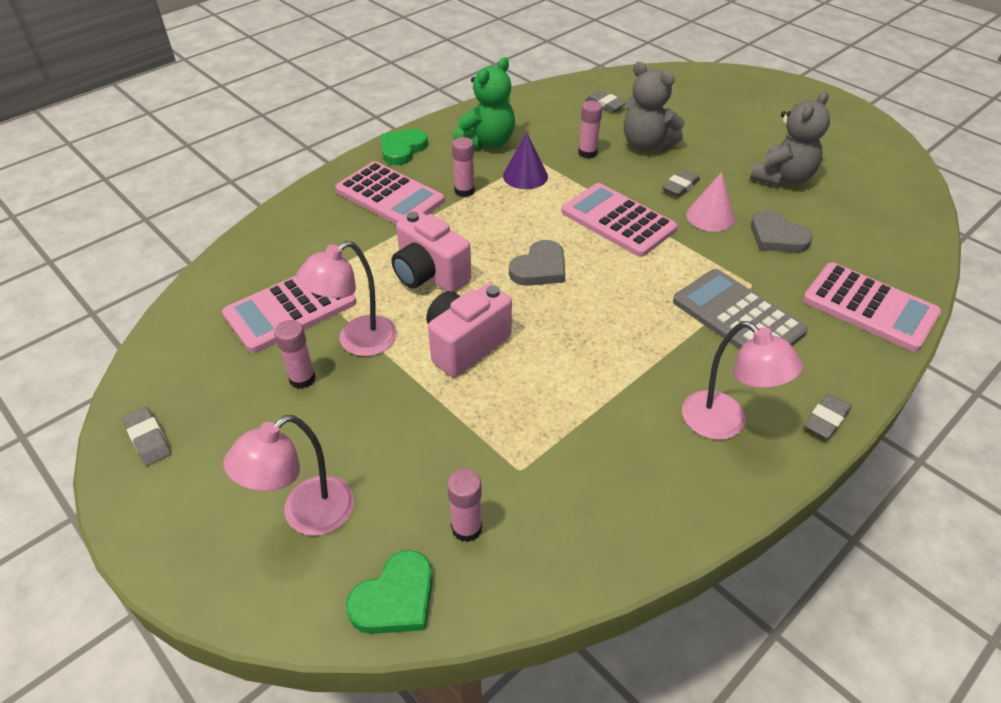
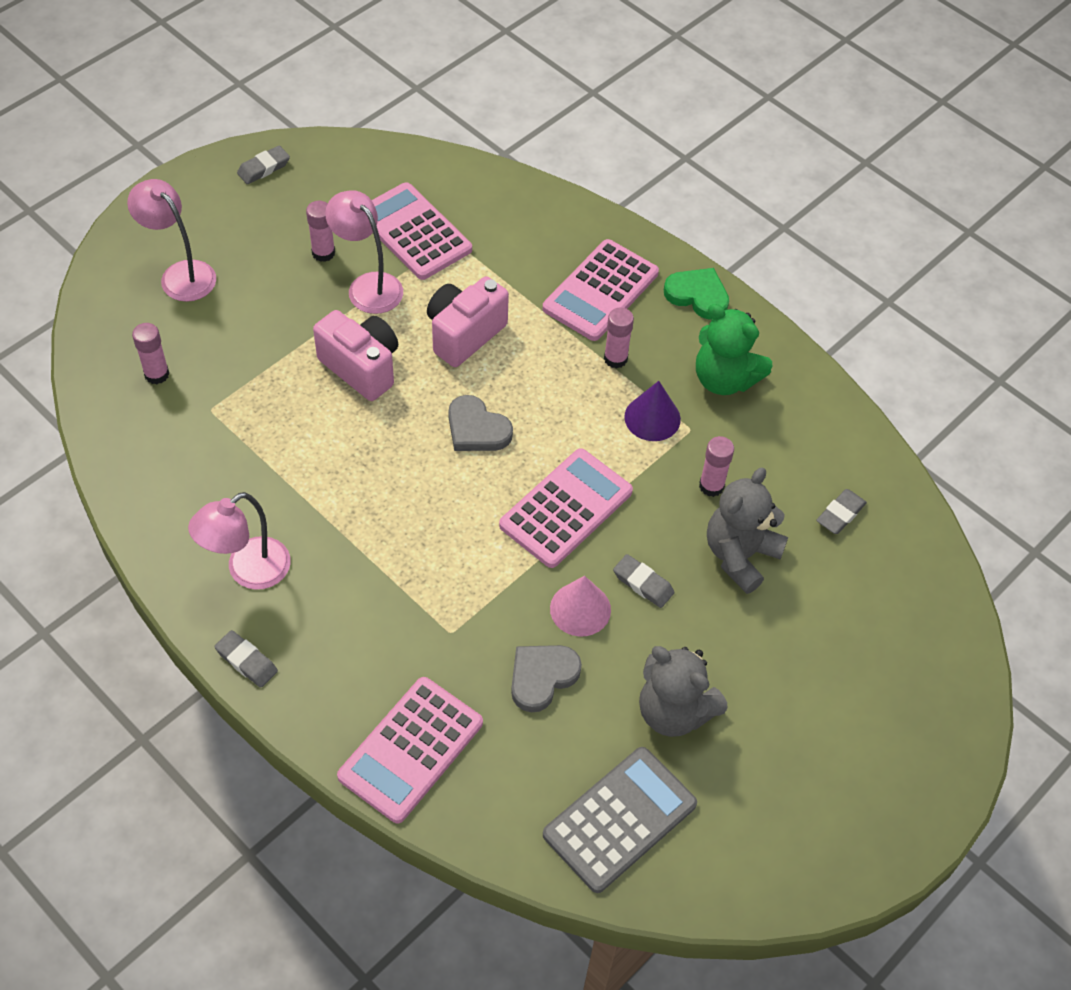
camera: 85 degrees right, 10 degrees up
(395, 598) = (102, 334): green heart -> none
(737, 317) = (397, 608): grey calculator -> grey calculator (619, 819)

